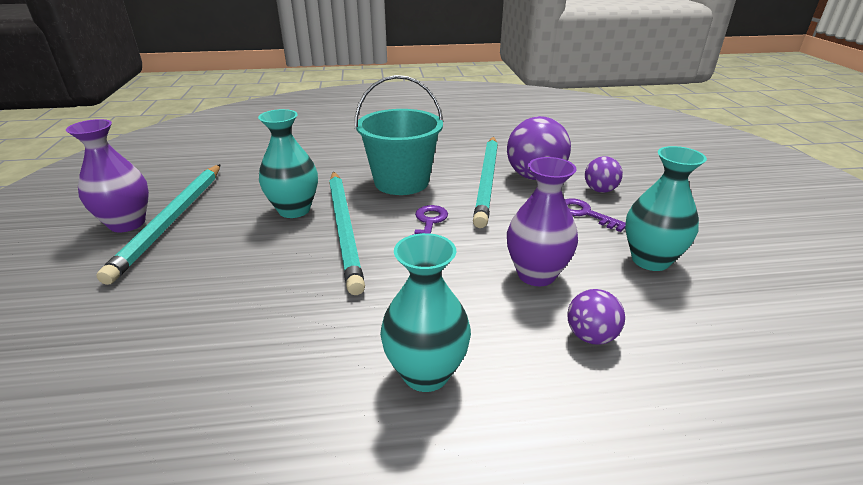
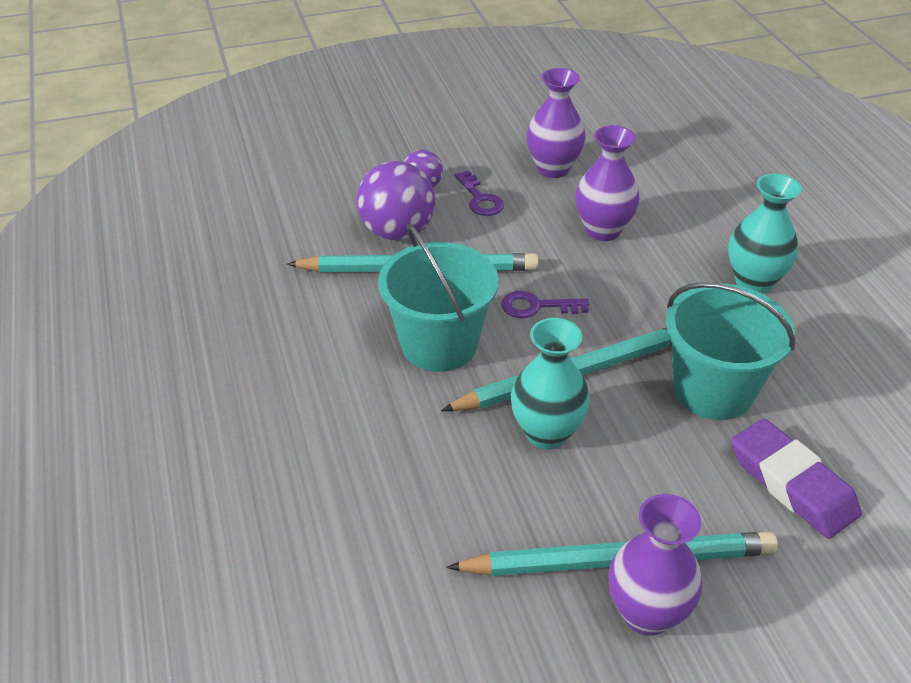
camera: 100 degrees left, 10 degrees up
(147, 315) = (792, 484): none -> purple eraser
(281, 296) = (713, 390): none -> turquoise bucket
(585, 214) = (480, 199): purple key -> purple key turned 60 degrees counterclockwise
(590, 336) = (670, 205): purple ball -> none
(650, 260) = (553, 169): turquoise vase -> purple vase

